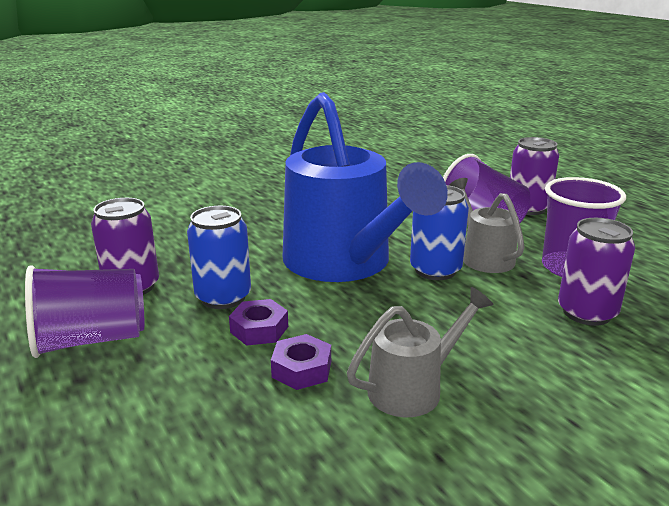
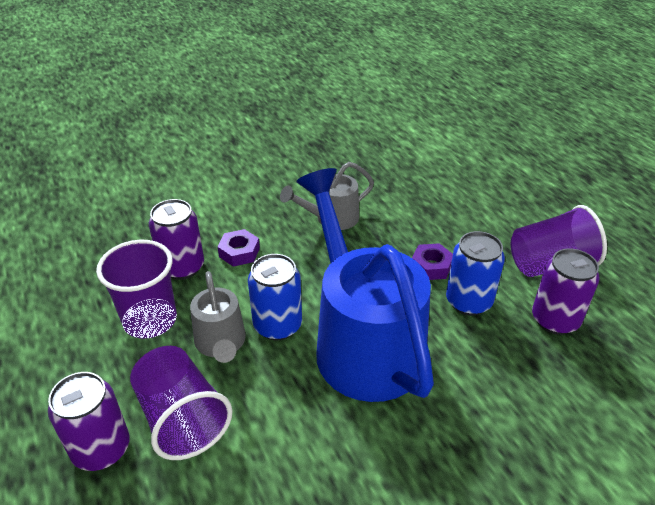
camera: 175 degrees left, 15 degrees up
(302, 369) = (398, 234): purple nut -> purple nut (239, 252)

